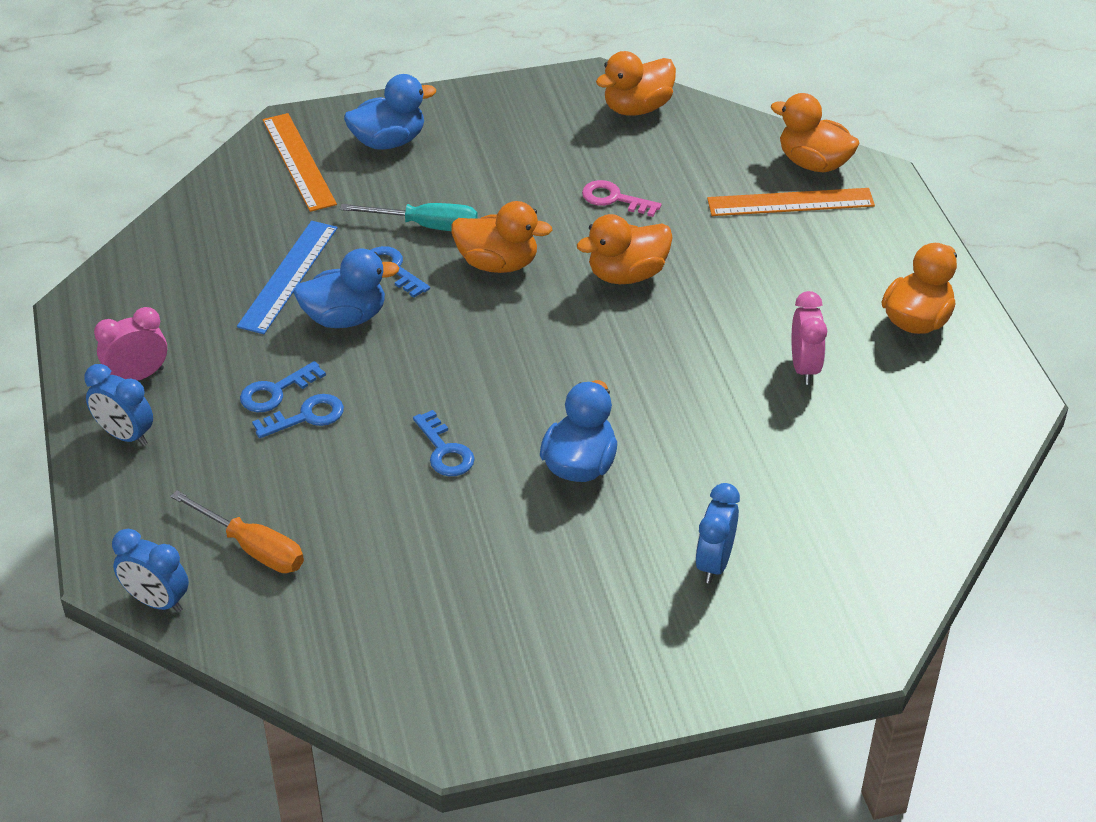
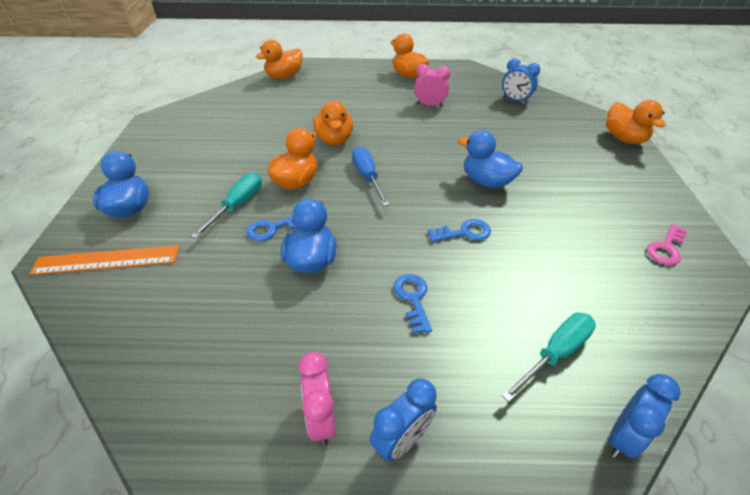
camera: 75 degrees left, 0 degrees up
(252, 548) = (555, 354): orange screwdriver -> turquoise screwdriver
(276, 391) = (378, 313): blue key -> none
(288, 276) = (244, 286): blue ruler -> none
(538, 331) = (367, 177): none -> blue screwdriver
(614, 199) = (267, 132): pink key -> pink key (666, 248)
(637, 108) = (194, 112): orange duck -> orange duck (624, 139)
(714, 563) = (563, 153): blue clock -> blue clock (515, 100)
(790, 202) = (308, 87): orange ruler -> none

